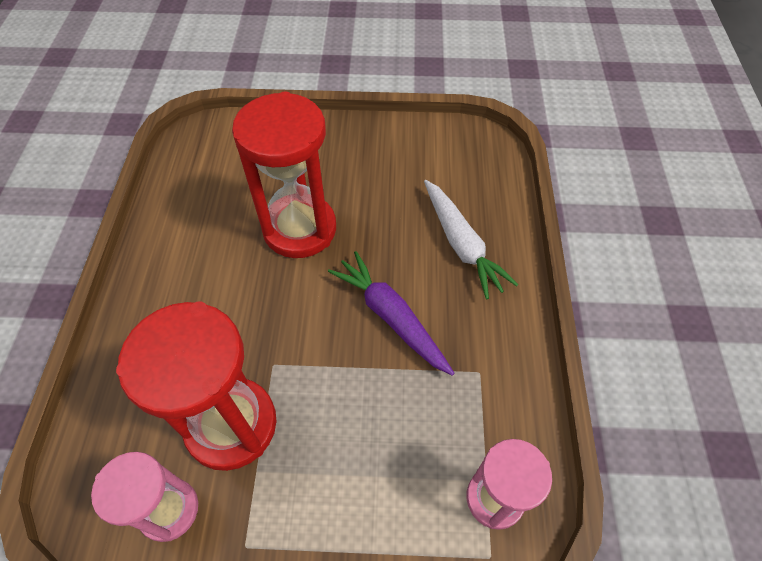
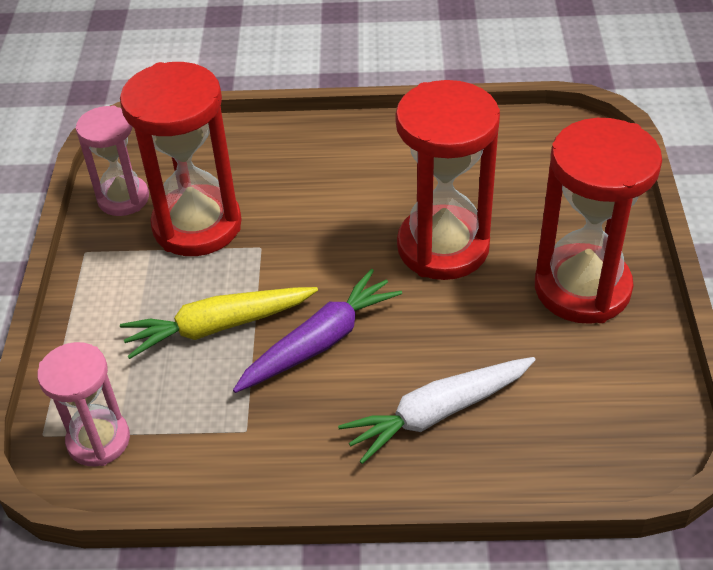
camera: 90 degrees right, 10 degrees down
(354, 155) = (582, 288): none -> red hourglass
(367, 398) = (218, 327): none -> yellow carrot

